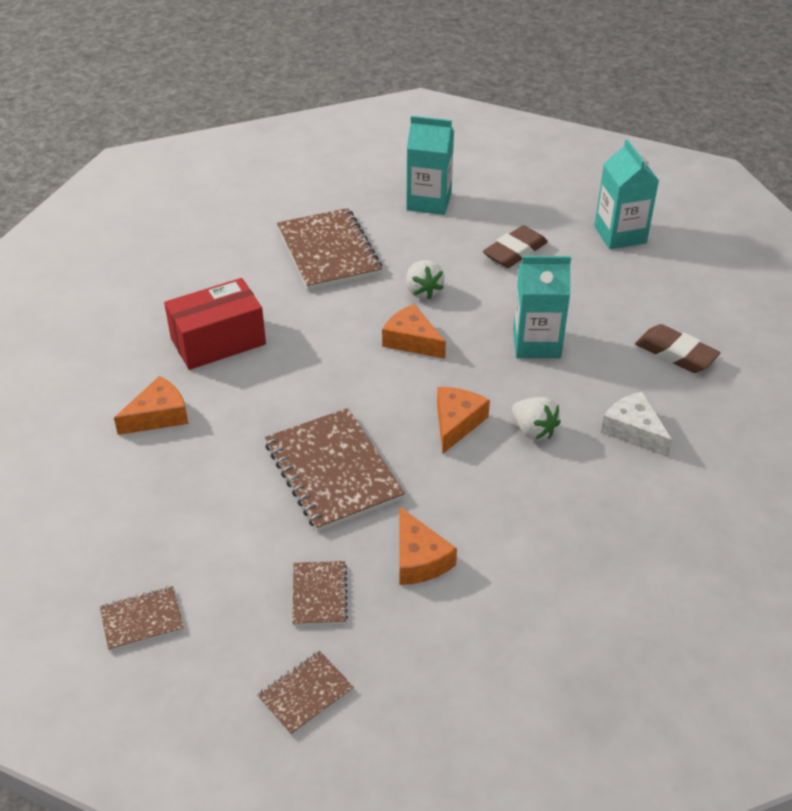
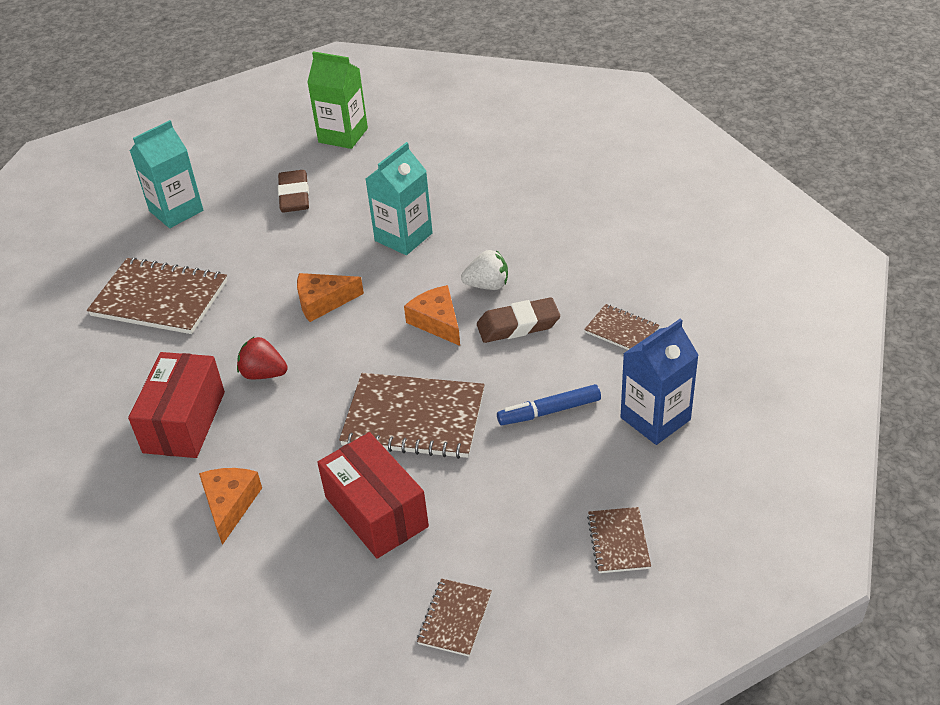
camera: 50 degrees left, 0 degrees up
(215, 506) = (376, 512): none -> red box
(303, 354) = (263, 374): none -> red strawberry
(319, 594) = (531, 487): brown notebook -> brown notebook (621, 330)
(419, 559) = (549, 411): orange cheese -> blue marker
(423, 291) = (276, 267): white strawberry -> none
(478, 645) = (655, 418): none -> blue carton
(620, 235) = (343, 135): turquoise carton -> green carton
(633, 430) = (539, 236): white cheese -> none
(675, 354) = (490, 176): brown eraser -> brown eraser (518, 325)

